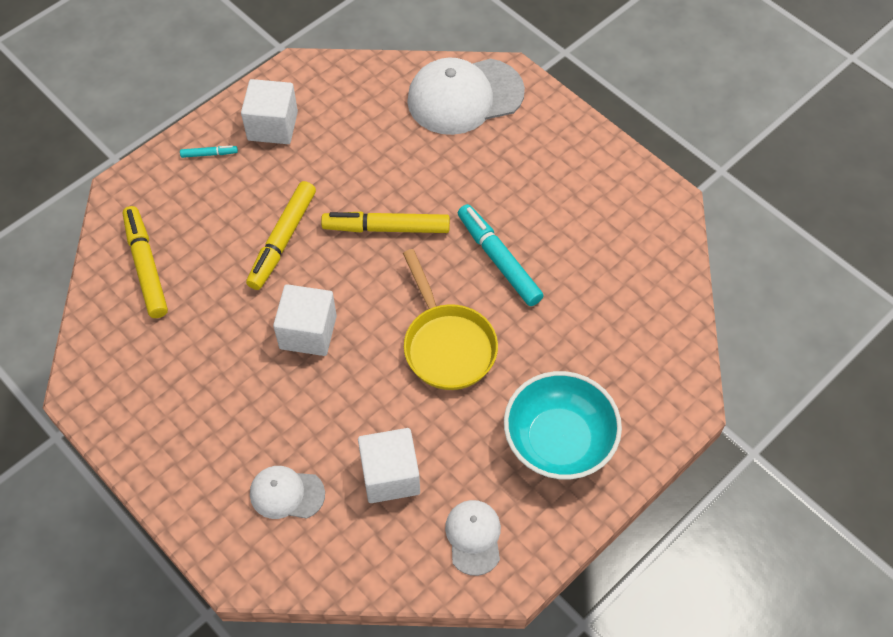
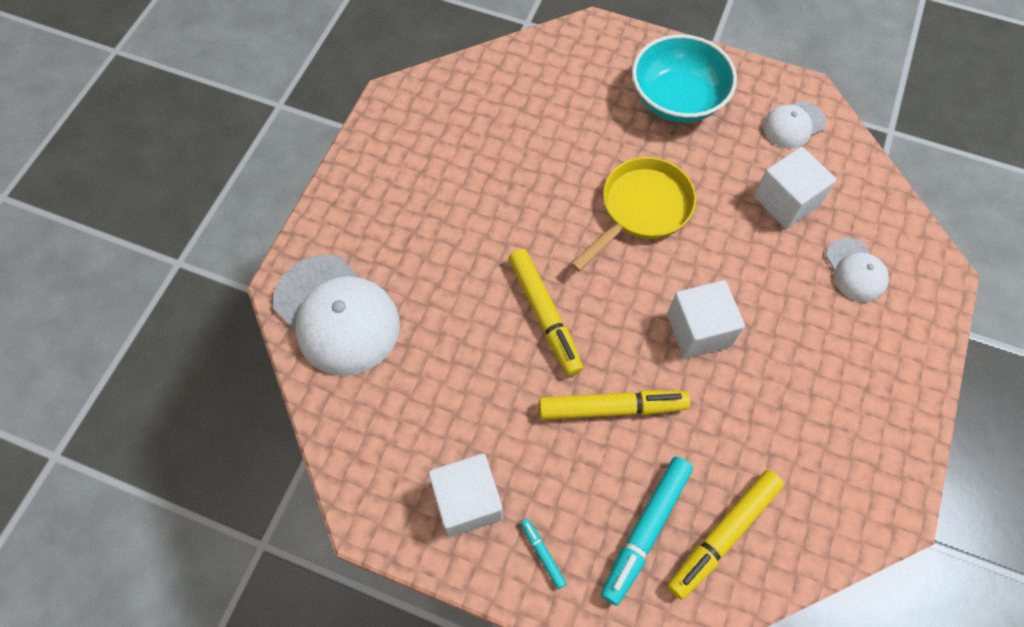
camera: 115 degrees left, 5 degrees up
(498, 260) = (528, 204): turquoise marker -> turquoise marker (646, 530)

